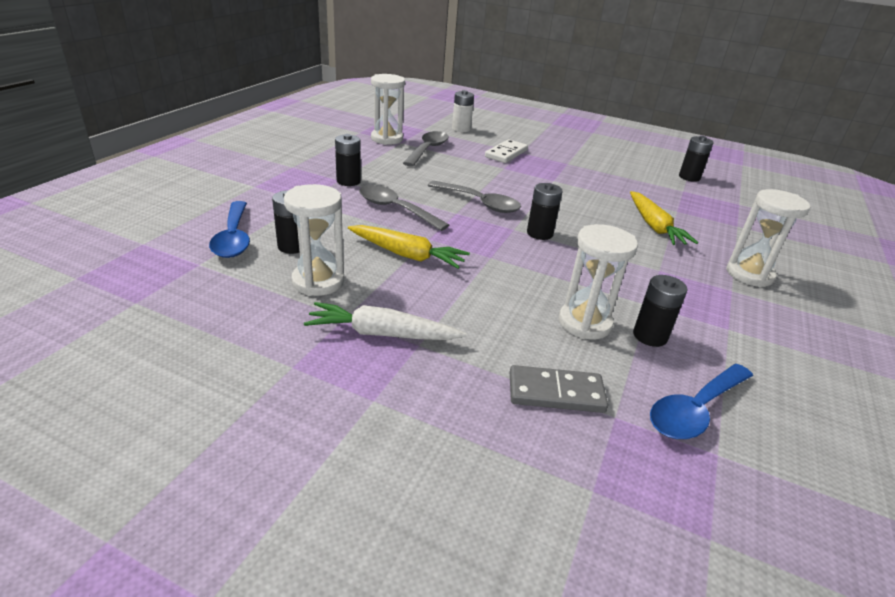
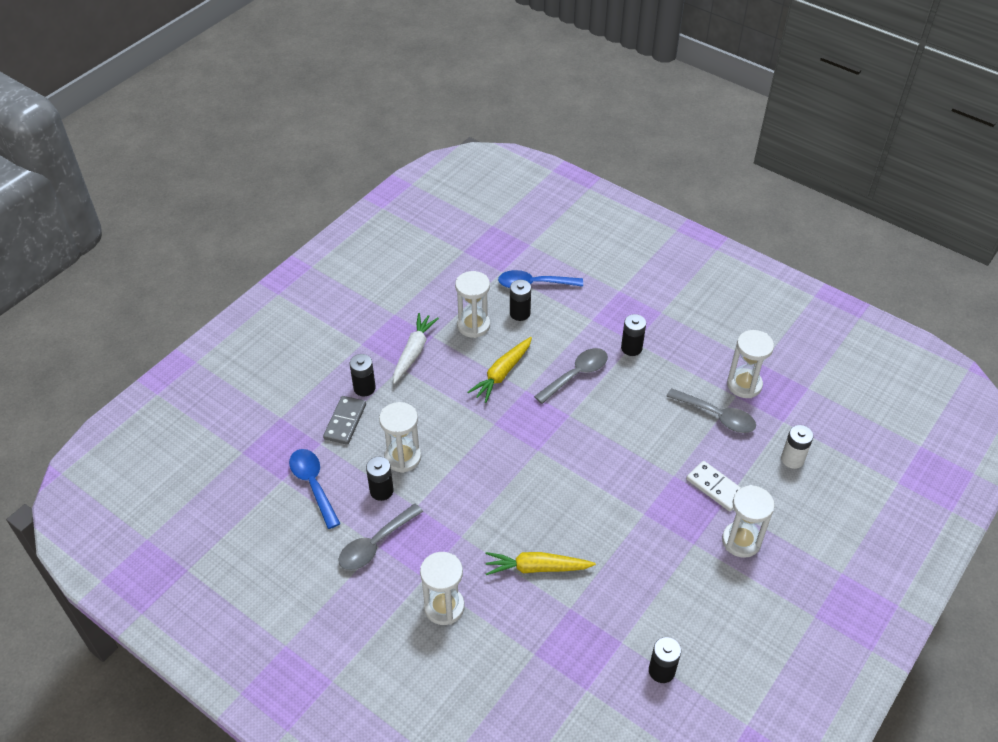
camera: 105 degrees right, 15 degrees up
(479, 203) = (588, 436): grey spoon -> grey spoon (375, 544)
(539, 233) = (528, 467): black battery -> black battery (364, 388)
(551, 148) = (741, 541): none -> white hourglass

